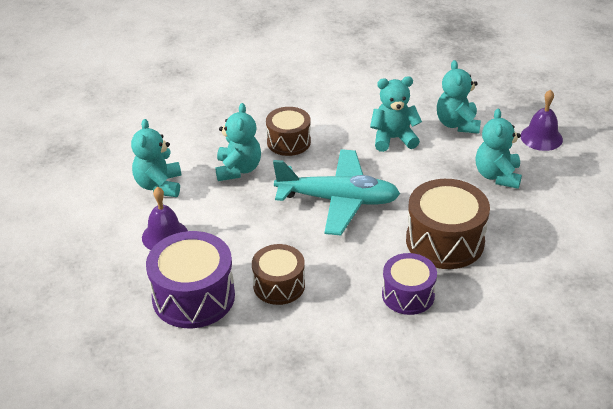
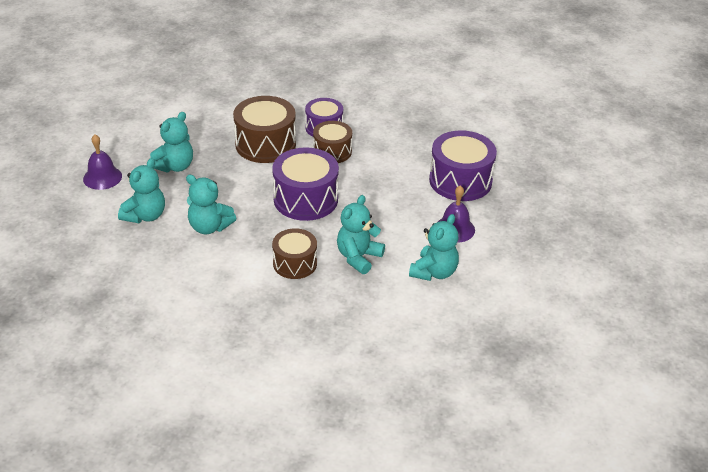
camera: 150 degrees left, 0 degrees up
(279, 285) = (398, 164): brown drum -> brown drum (332, 151)
(338, 200) = (305, 199): turquoise plane -> purple drum

